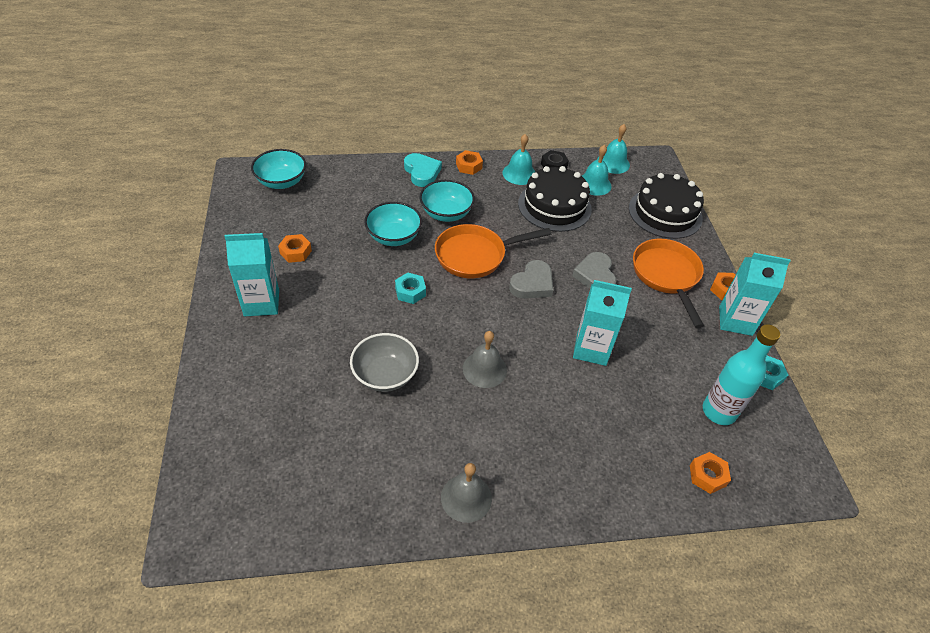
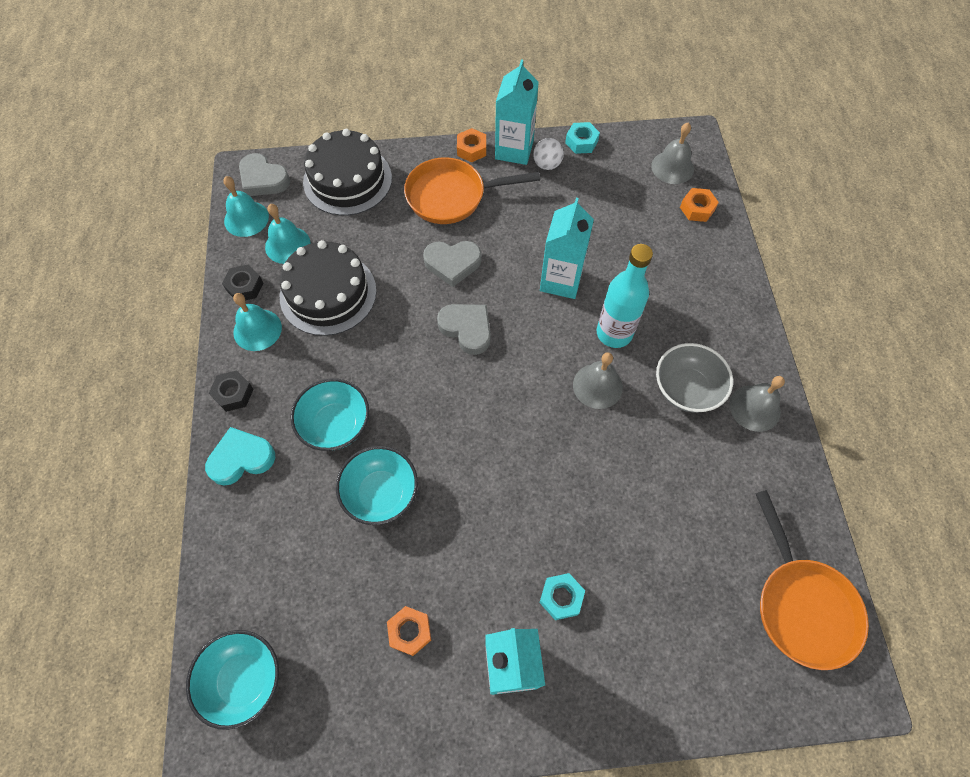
camera: 85 degrees left, 15 degrees up
(385, 375) = (616, 492): grey bowl -> grey bowl (686, 389)
(410, 292) = (483, 468): turquoise nut -> turquoise nut (561, 597)
(468, 166) = (233, 394): orange nut -> black nut
(475, 255) = (418, 390): orange pan -> orange pan (802, 606)
(652, 169) = (263, 179): none -> grey heart
(719, 411) = (627, 186): turquoise bottle -> turquoise bottle (614, 333)
(725, 345) = (547, 164): none -> white ball
(759, 457) = (672, 167): none -> grey bell

